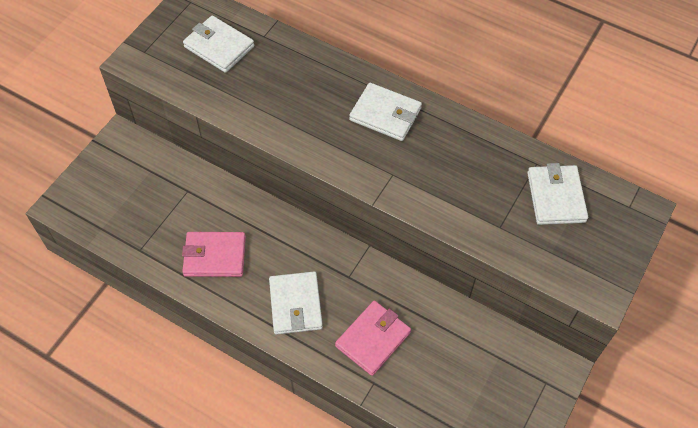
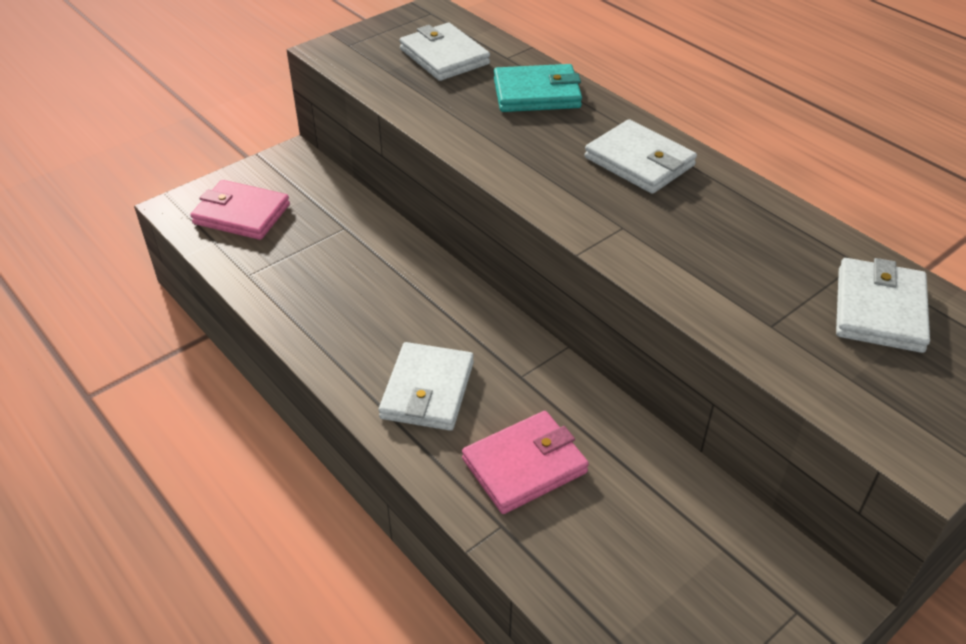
camera: 20 degrees right, 15 degrees down
(215, 256) = (343, 305): pink wallet -> pink wallet (242, 214)
(297, 68) = (536, 93): none -> turquoise wallet

